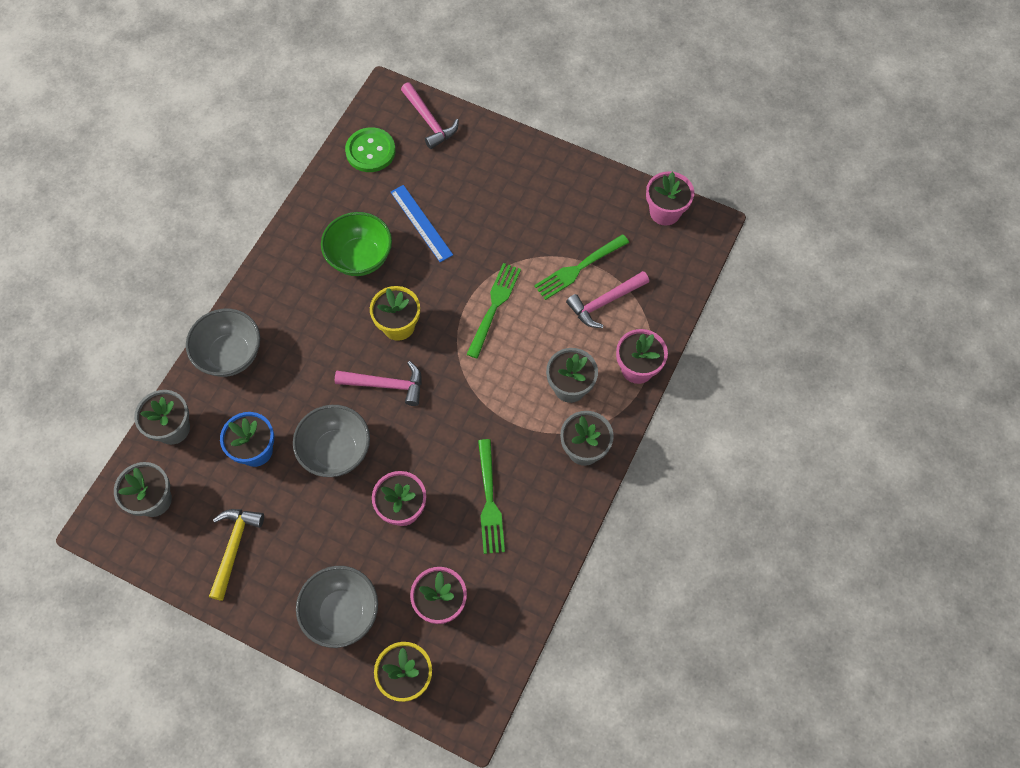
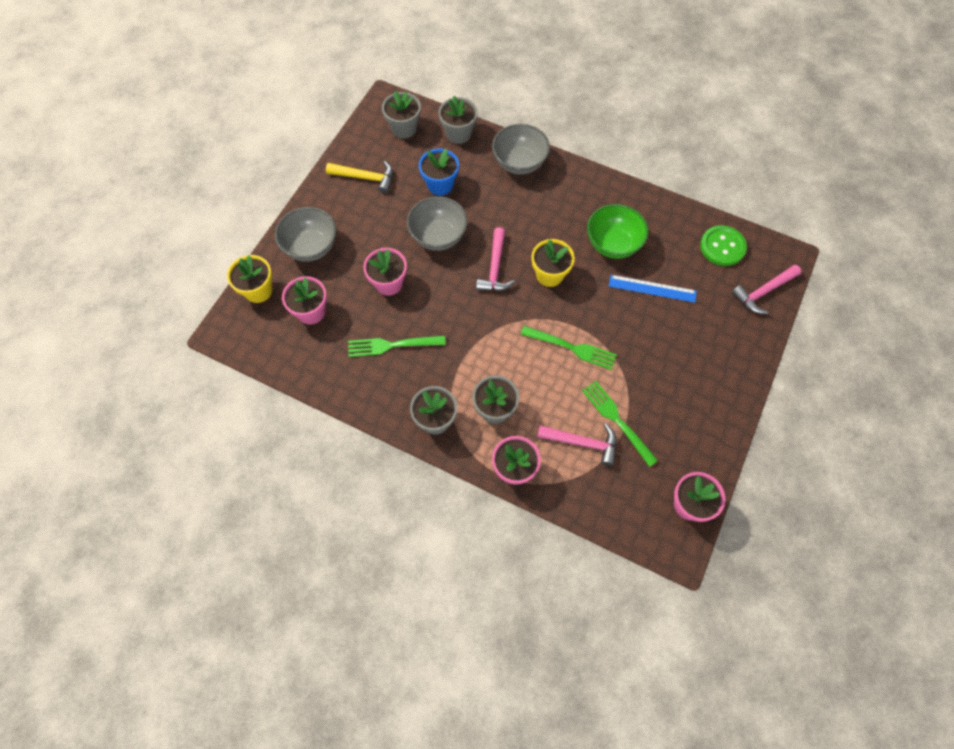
camera: 90 degrees right, 0 degrees up
(421, 223) = (652, 288): blue ruler -> blue ruler turned 45 degrees clockwise
(605, 302) = (582, 443): pink hammer -> pink hammer turned 135 degrees clockwise

